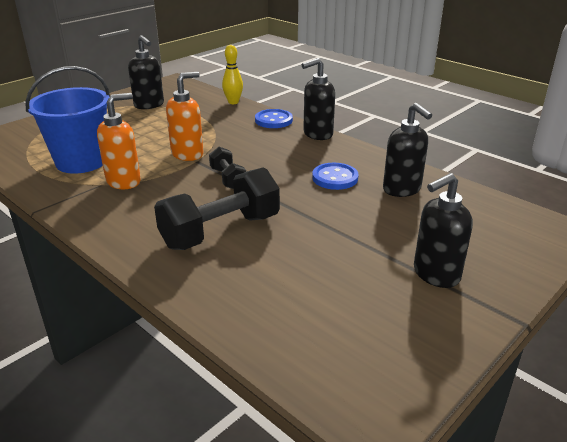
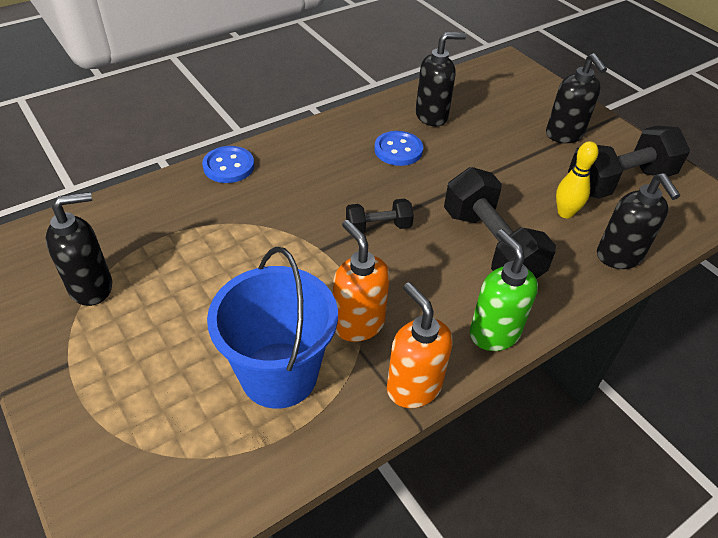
camera: 80 degrees left, 15 degrees up
(115, 237) = (494, 333): none -> green soap dispenser
(188, 154) = (299, 256): orange soap dispenser -> orange soap dispenser (413, 387)
(233, 102) = (142, 193): yellow bowling pin -> yellow bowling pin (565, 213)
(317, 134) = (288, 140): black soap dispenser -> black soap dispenser (619, 256)
(366, 318) = (619, 181): none -> black dumbbell

